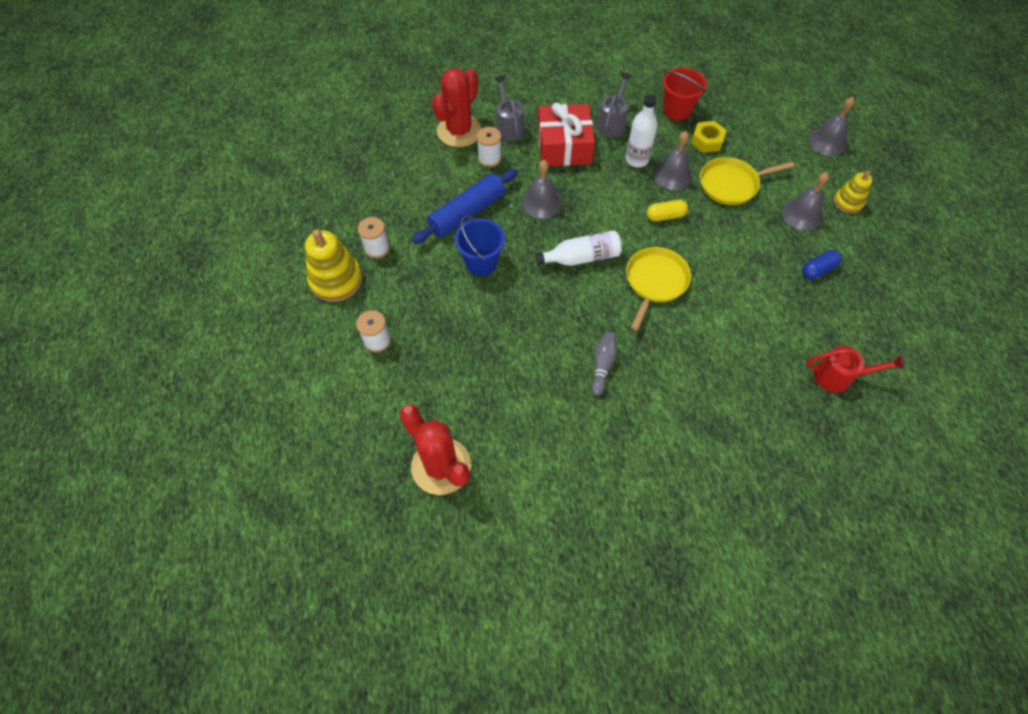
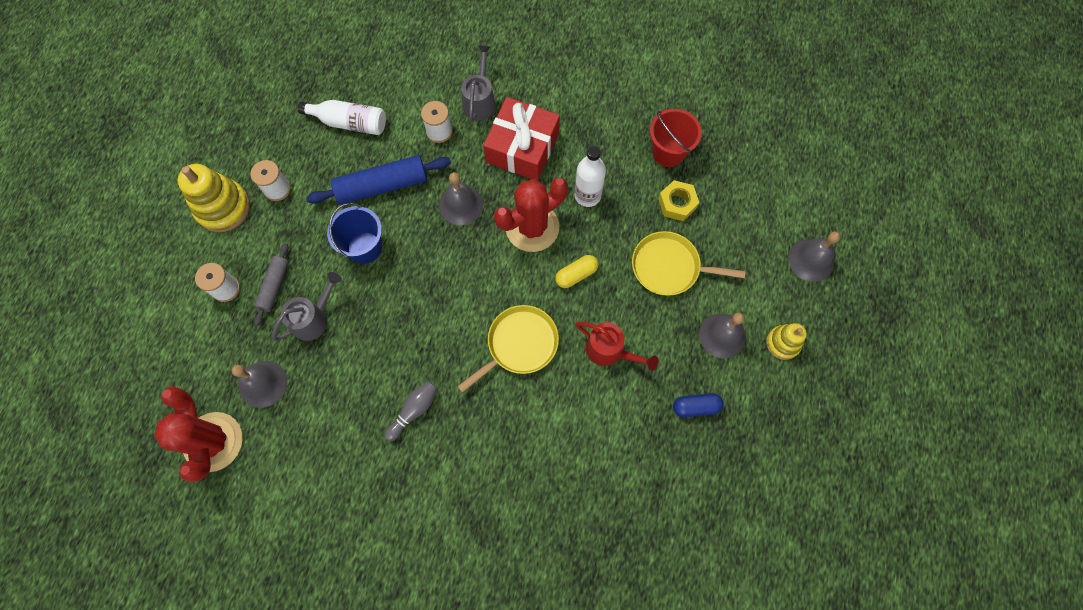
camera: 25 degrees right, 10 degrees up
(420, 321) = (274, 286): none -> grey rolling pin
(459, 131) = (427, 86): red cactus -> red cactus (532, 227)
(581, 257) = (463, 285): white bottle -> white bottle (349, 123)
(612, 123) = (589, 139): grey watering can -> grey watering can (314, 318)
(665, 216) = (576, 274): yellow capsule -> yellow capsule turned 45 degrees counterclockwise
(672, 175) = (614, 229): grey bell -> grey bell (263, 384)
(838, 376) = (637, 532): red watering can -> red watering can (610, 351)

